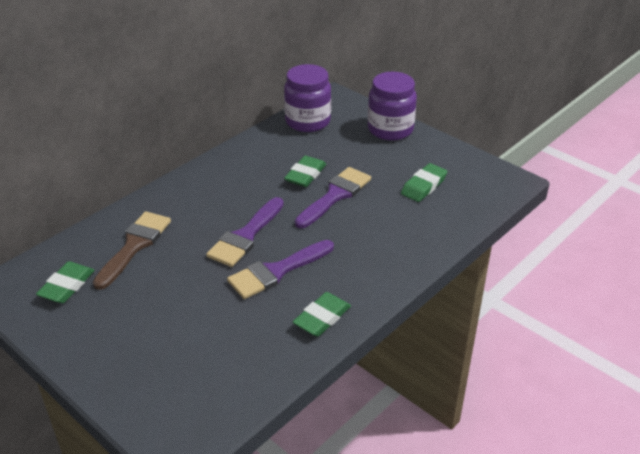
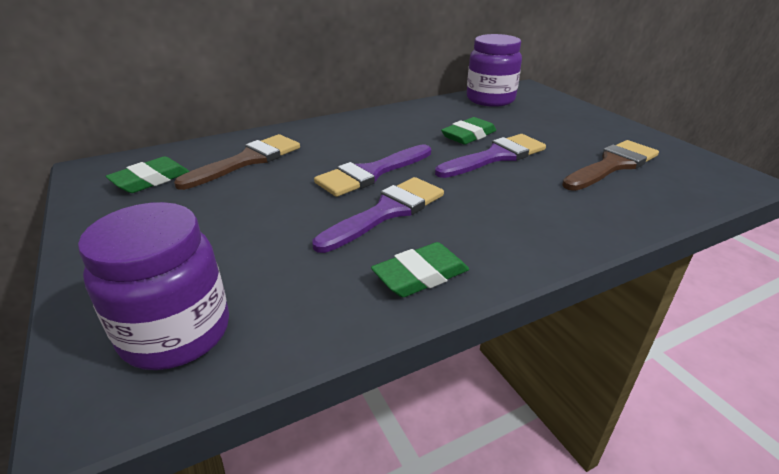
camera: 20 degrees right, 5 degrees down
(276, 271) = (387, 212): purple brush -> purple brush turned 150 degrees clockwise
(390, 129) = (581, 116): purple jar -> purple jar (176, 333)
(423, 186) = (612, 165): green eraser -> brown brush

